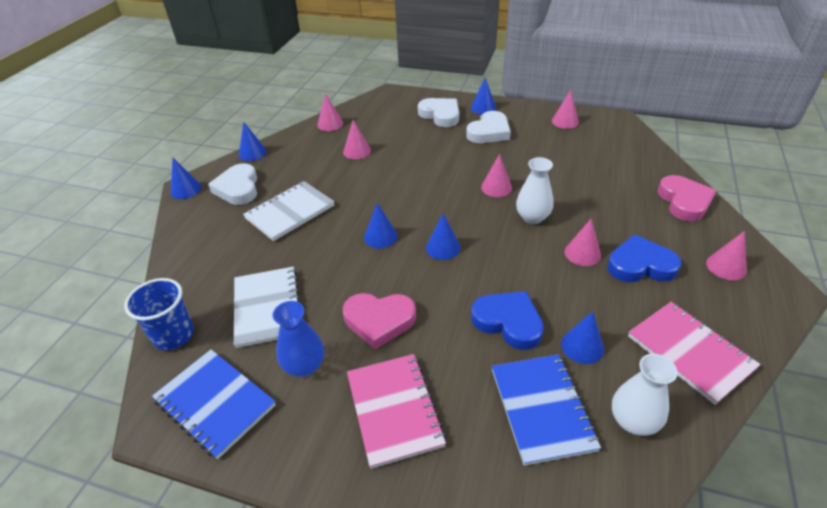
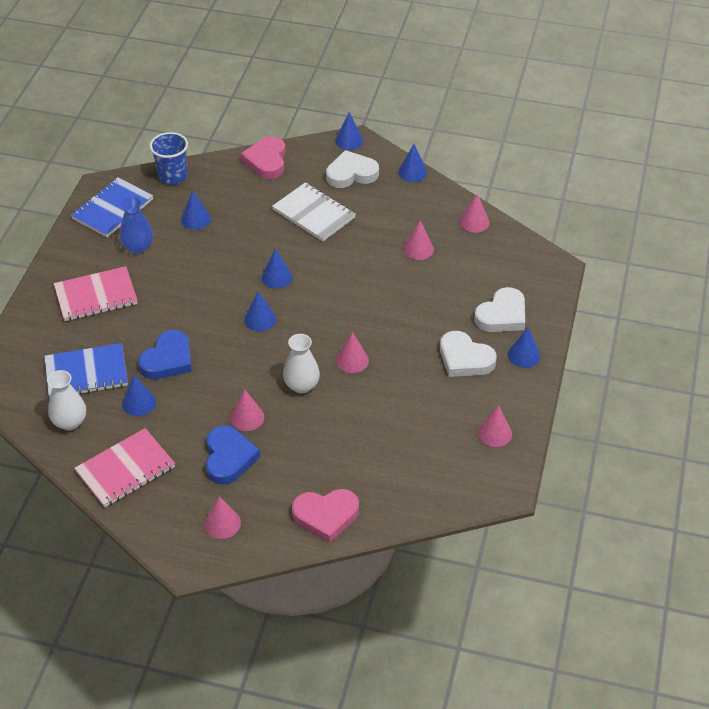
camera: 85 degrees right, 5 degrees up
(267, 307) = (195, 219): white notebook -> blue cone
(379, 321) = (176, 283): pink heart -> pink heart (266, 161)

